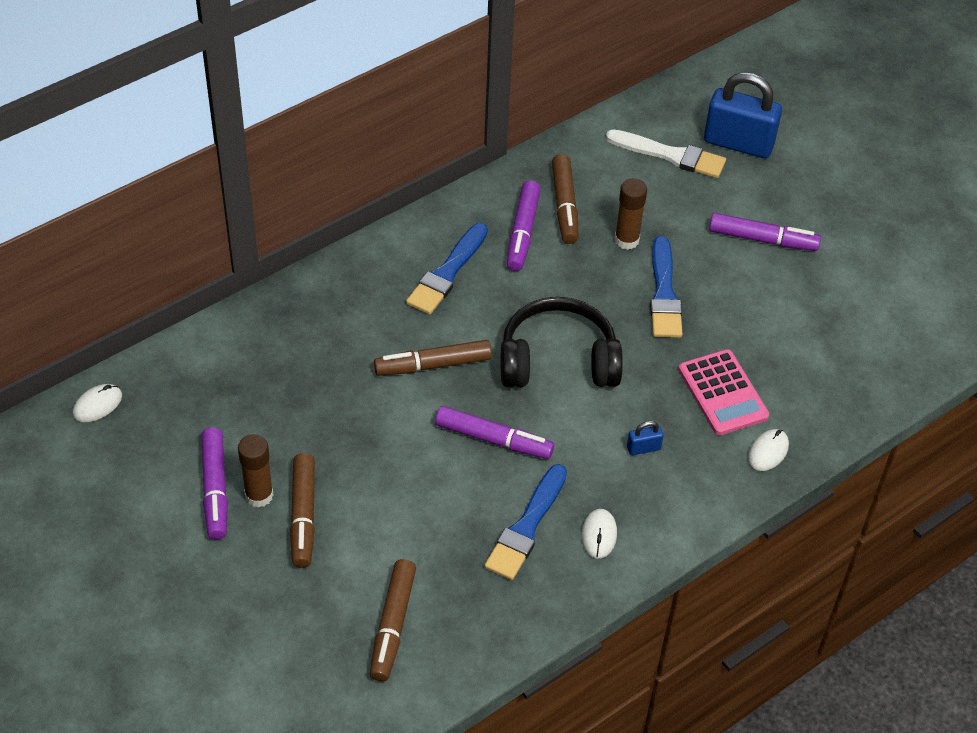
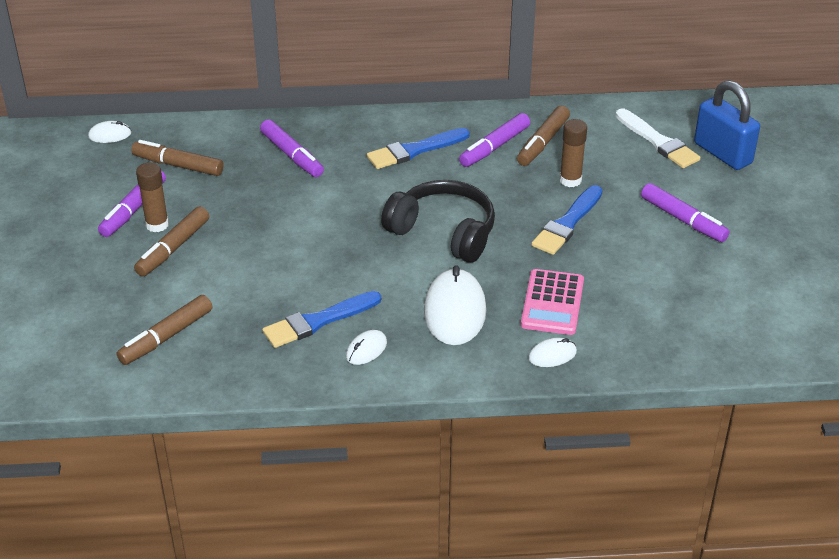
camera: 35 degrees right, 10 degrees down
(433, 365) = (350, 199): brown marker -> brown marker (178, 165)
(493, 439) = (348, 259): purple marker -> purple marker (292, 155)
(643, 448) = (454, 311): blue padlock -> white mouse

